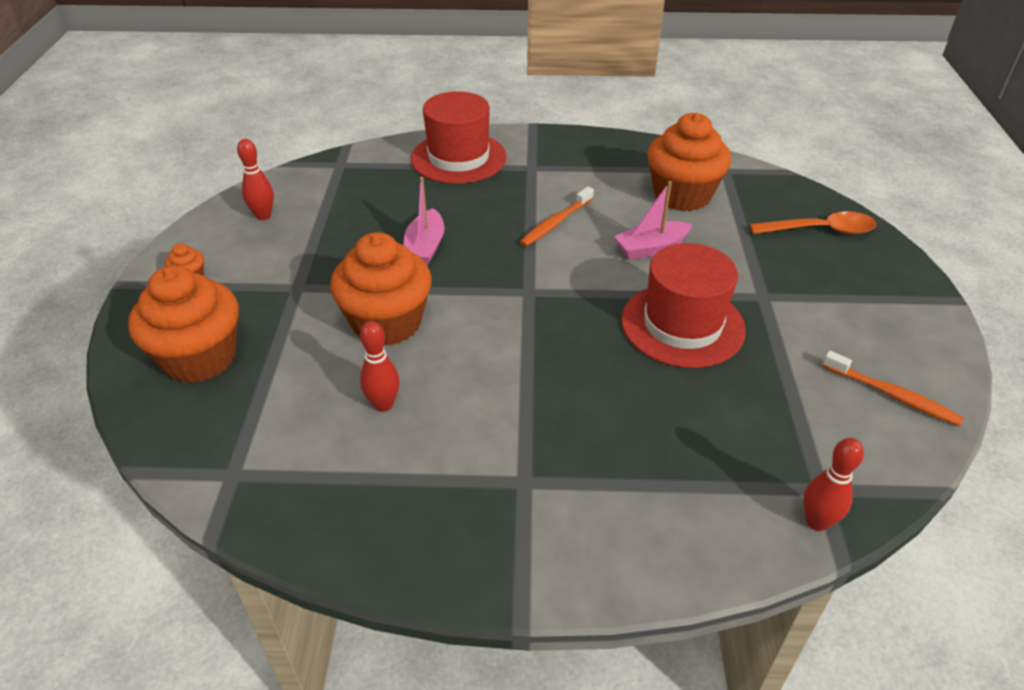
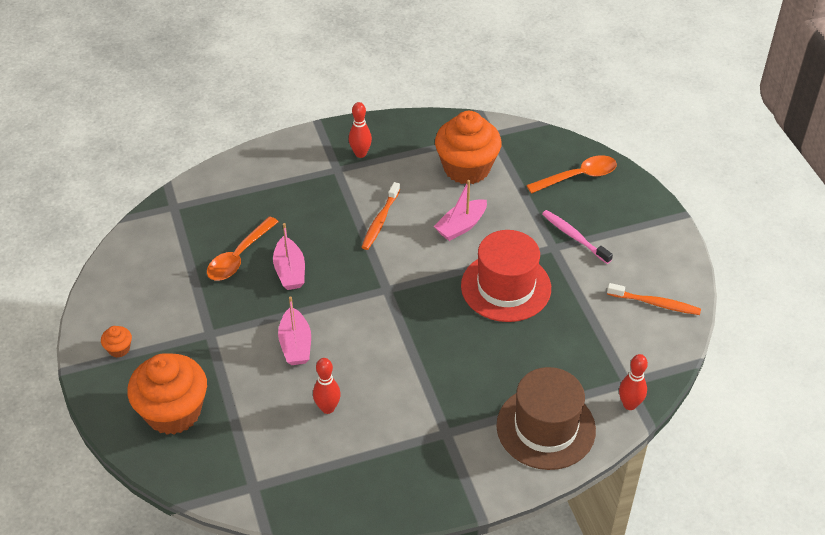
camera: 20 degrees left, 5 degrees up
(263, 216) = (141, 276): red bowling pin -> red bowling pin (360, 154)
(377, 222) = (239, 257): none -> orange spoon
(387, 323) = (295, 345): orange cupcake -> pink boat
(458, 158) = (272, 174): red hat -> none
(673, 517) = (545, 427): none -> brown hat
(795, 291) = (574, 237): none -> pink toothbrush

